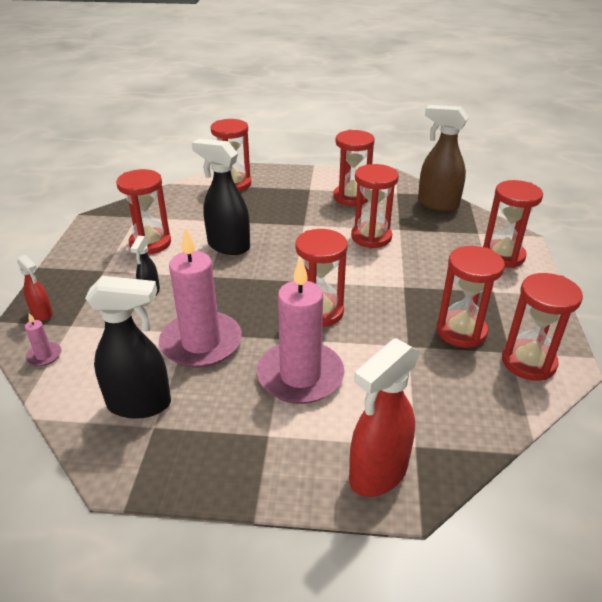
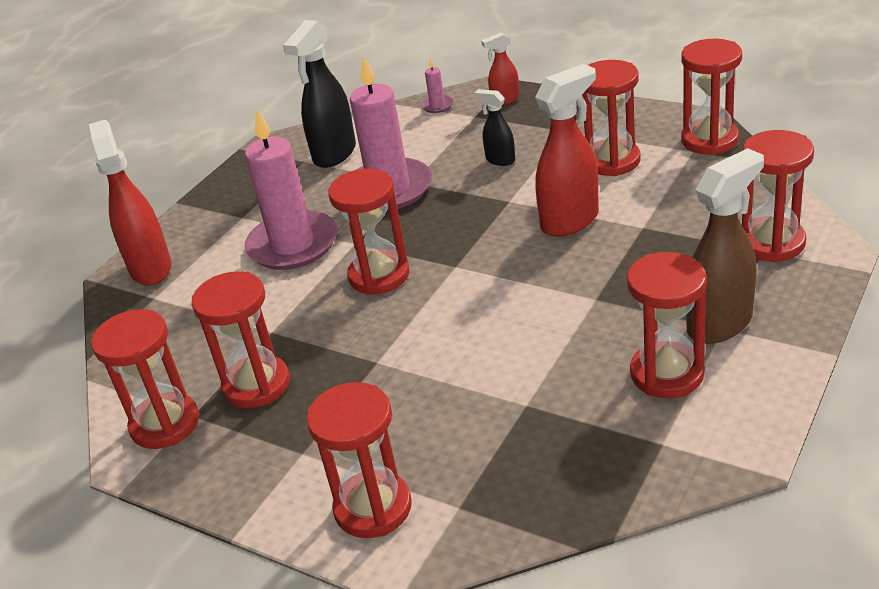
camera: 120 degrees right, 0 degrees up
(228, 246) = (570, 221): black spray bottle -> red spray bottle
(371, 237) = (518, 363): red hourglass -> red hourglass (709, 140)
(437, 204) = (587, 488): brown spray bottle -> brown spray bottle (720, 323)

